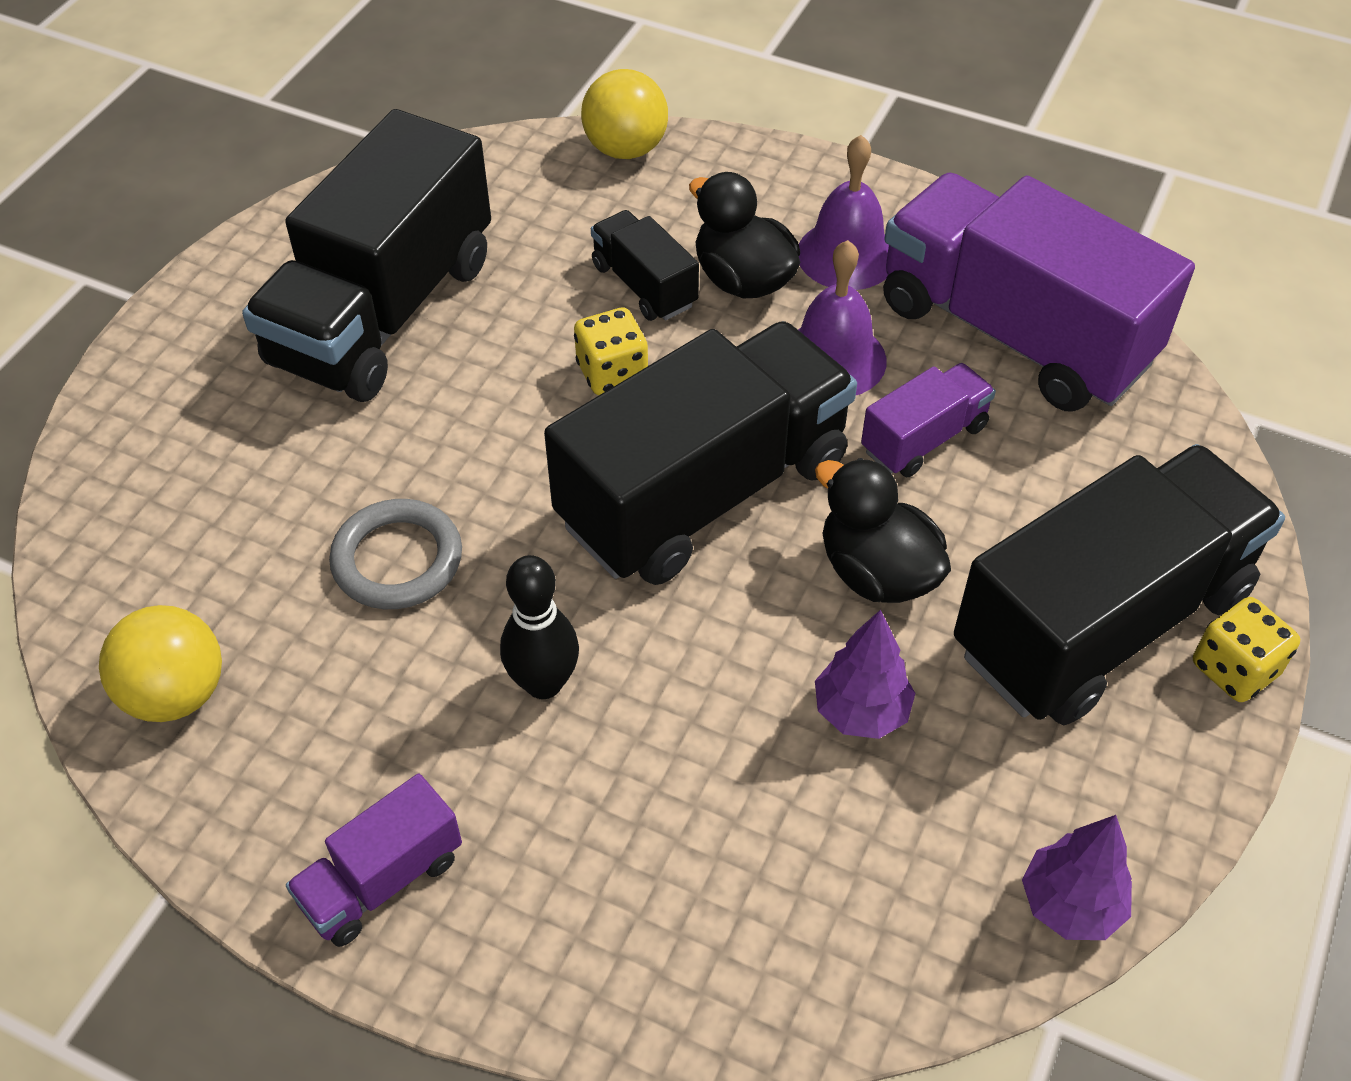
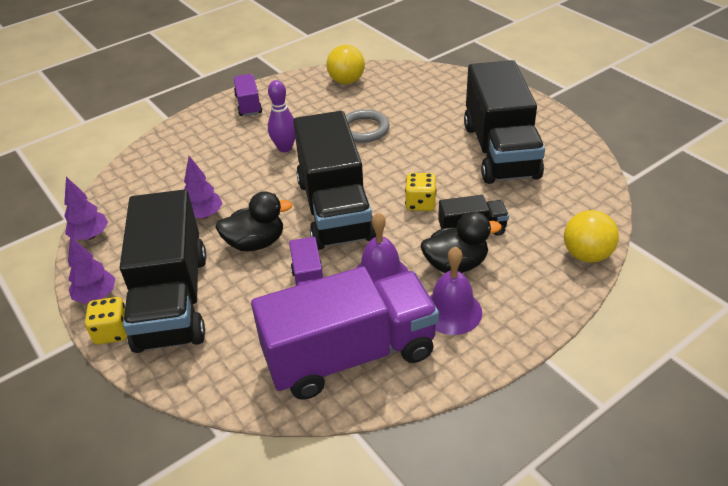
camera: 120 degrees right, 10 degrees down
(383, 312) = (500, 151): black truck -> black truck turned 150 degrees counterclockwise
(544, 683) = (285, 148): black bowling pin -> purple bowling pin
(1193, 758) = (96, 296): none -> purple tree

